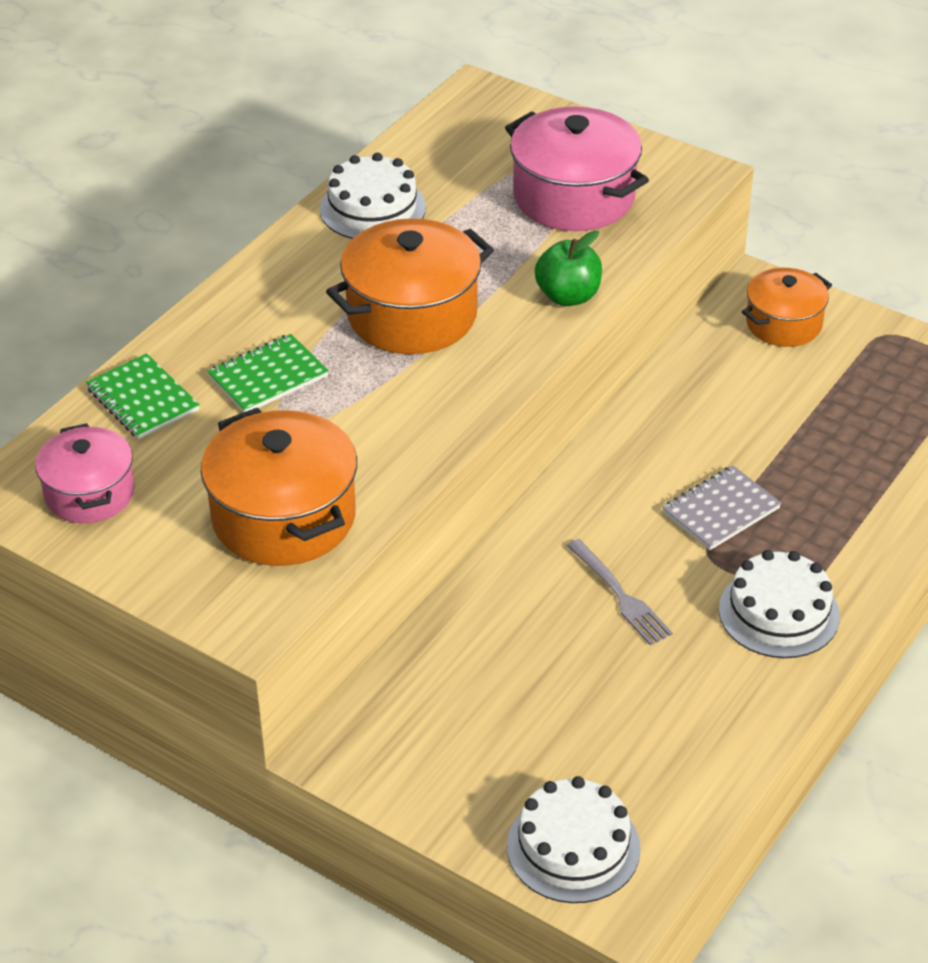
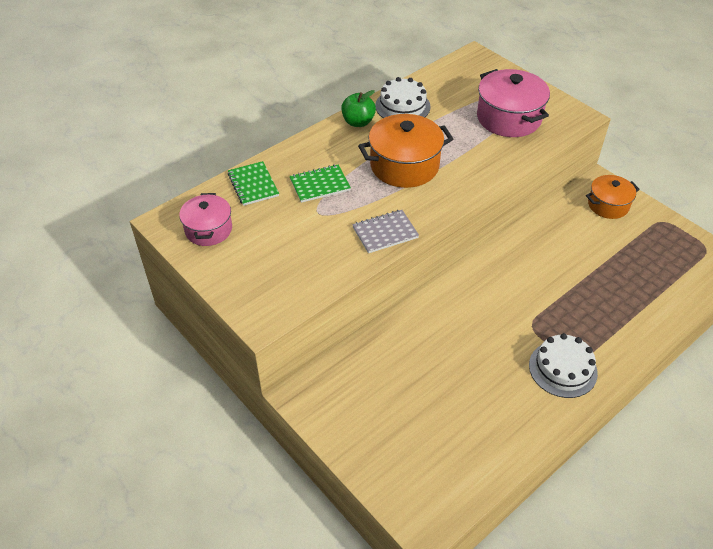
camera: 15 degrees right, 5 degrees up
(284, 517) = (301, 263): orange pot -> none
(568, 296) = (490, 171): green apple -> green apple (358, 122)
(573, 847) = (409, 483): white cake -> none
(621, 596) = (478, 339): grey fork -> none
(720, 510) = (546, 302): grey notebook -> grey notebook (385, 233)

